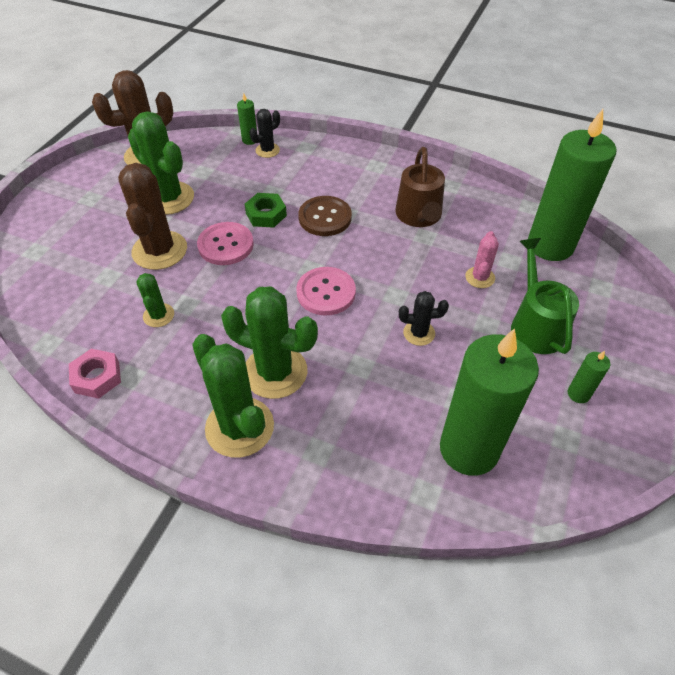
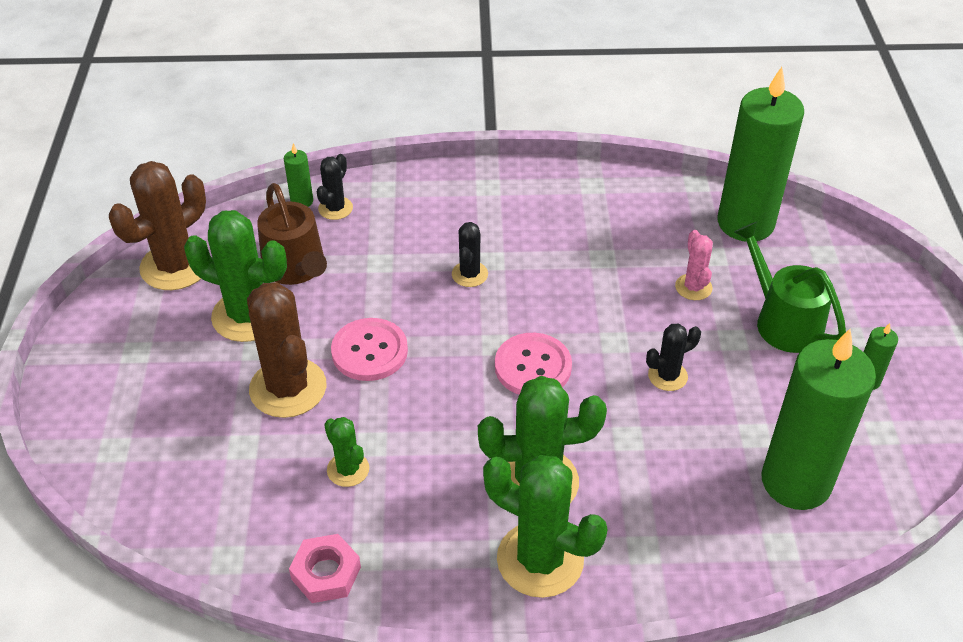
camera: 25 degrees left, 5 degrees down
(266, 214) = (393, 294): green nut -> none
(325, 217) = (469, 274): brown button -> black cactus
(419, 216) = (580, 235): brown watering can -> brown watering can (296, 268)

